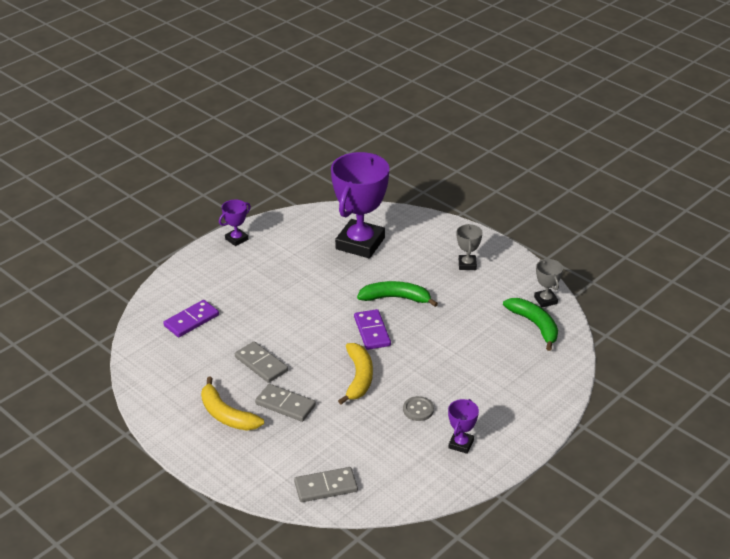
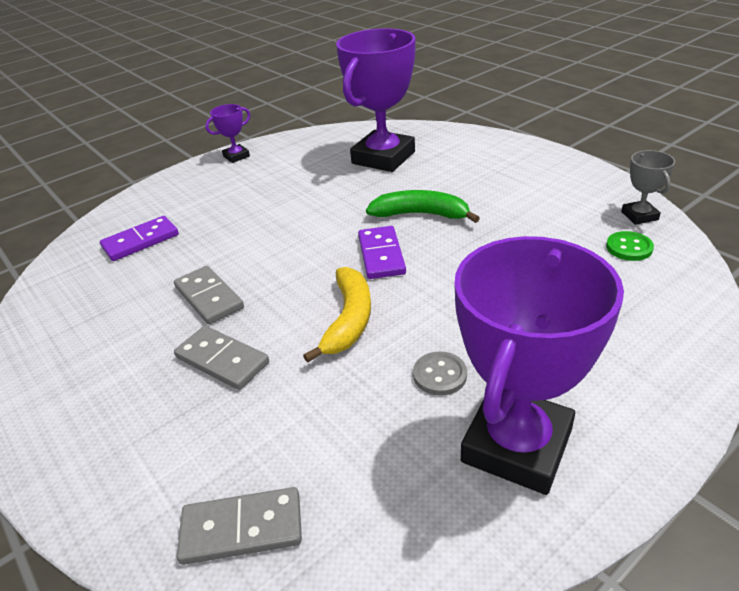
camera: 10 degrees right, 0 degrees up
(226, 415) = (124, 374): yellow banana -> none
(461, 444) = (516, 445): purple trophy -> purple trophy, size x2.25
(467, 264) = (521, 176): grey trophy -> none
(535, 325) = (629, 248): green banana -> green button

